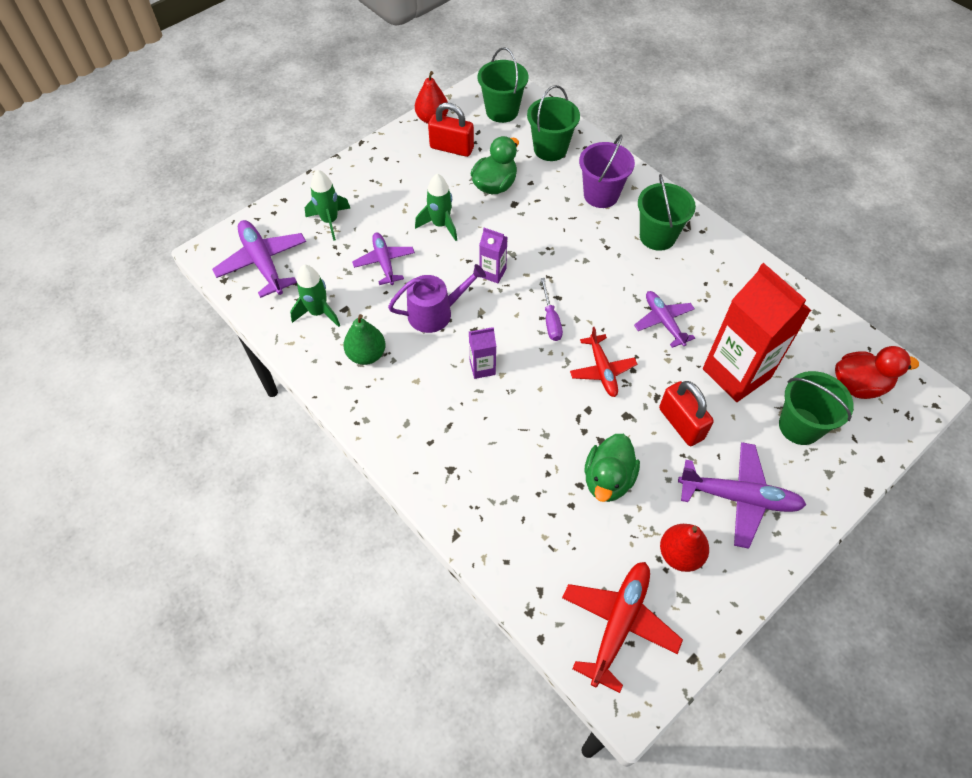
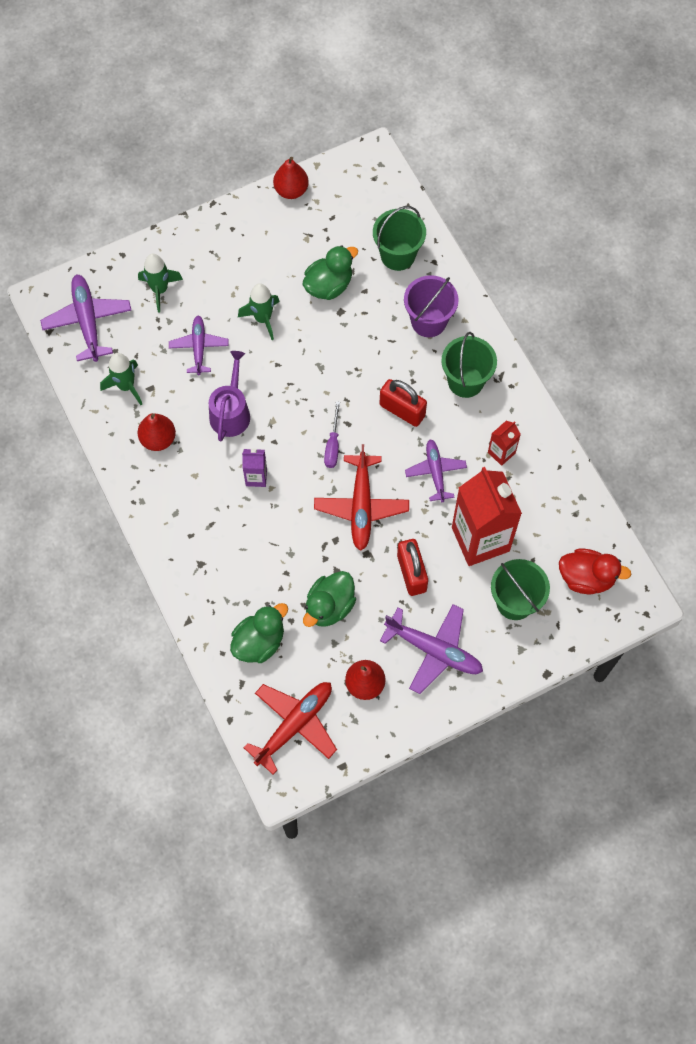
camera: 15 degrees right, 10 degrees up
(366, 354) = (158, 439): green pear -> red pear
(435, 313) = (231, 412): purple watering can -> purple watering can turned 75 degrees counterclockwise
(451, 148) = (300, 231): red padlock -> red padlock (402, 410)
(493, 273) = (296, 383): purple carton -> none
(502, 111) = (364, 197): green bucket -> none
(544, 538) = (259, 642): none -> green duck
(602, 370) = (361, 506): red plane -> red plane, size x1.52
(720, 290) = (501, 453): none -> red carton

